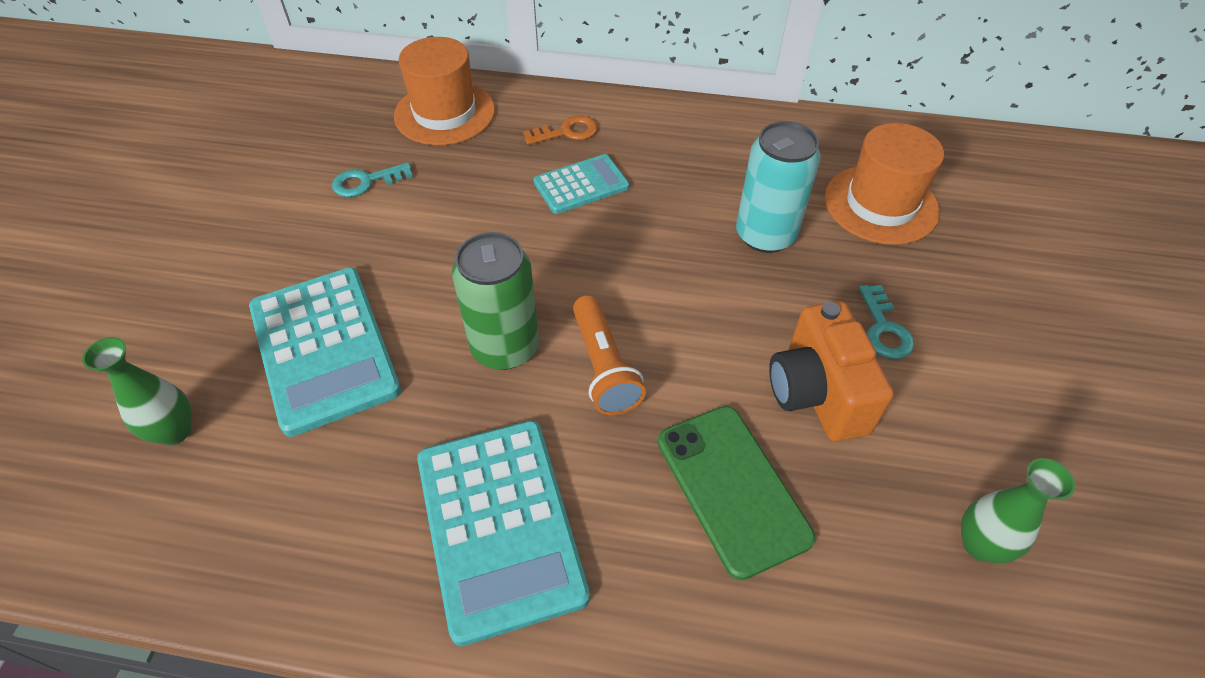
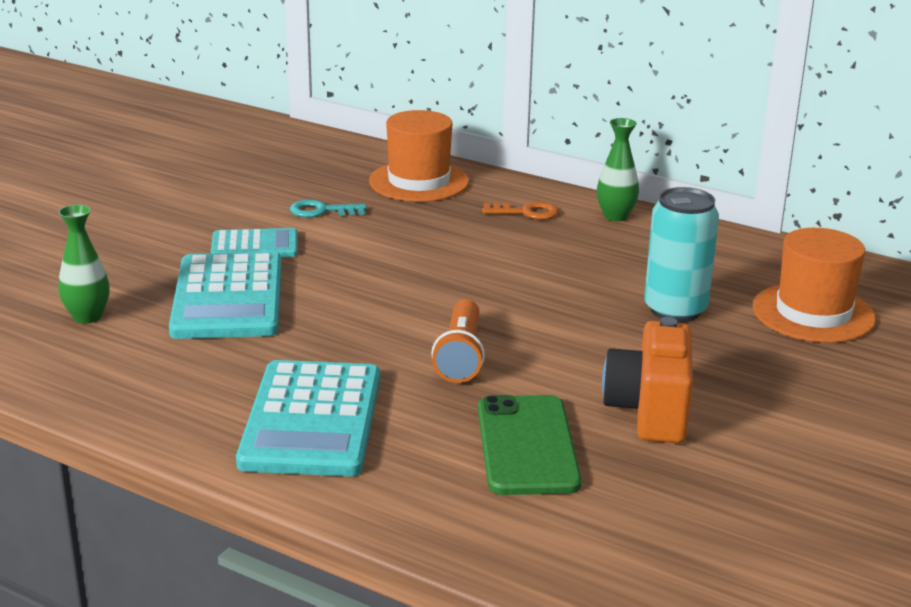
camera: 20 degrees right, 25 degrees down
(505, 347) = (381, 327): green can -> none
(581, 185) = (517, 247): turquoise calculator -> turquoise calculator (254, 245)
(884, 328) = (749, 388): turquoise key -> none
(980, 544) = (737, 528): green vase -> green vase (615, 216)

